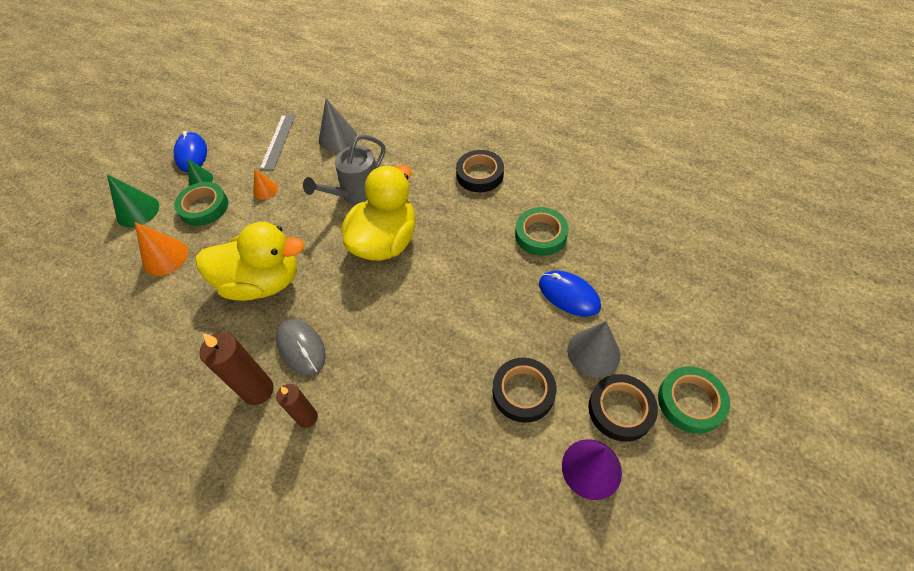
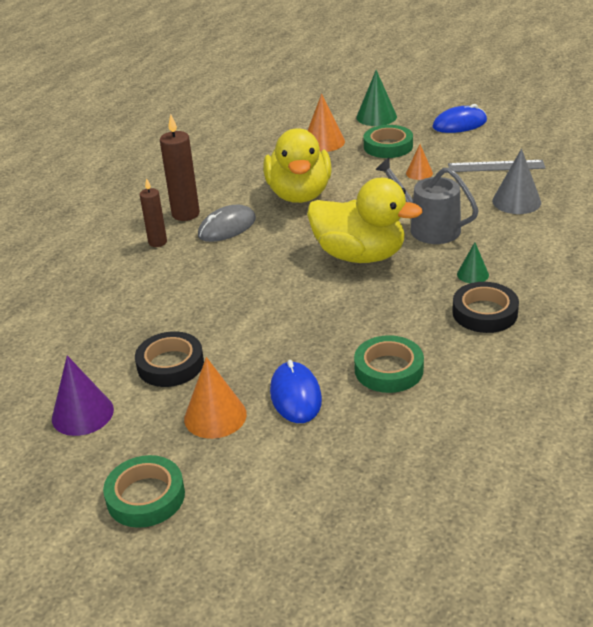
camera: 85 degrees right, 20 degrees down
(201, 180) = (424, 137): green cone -> green cone (472, 274)
(569, 295) = (295, 395): blue mouse -> blue mouse turned 45 degrees counterclockwise
(593, 352) = (215, 416): grey cone -> orange cone
(620, 409) = (143, 436): black tape -> none

